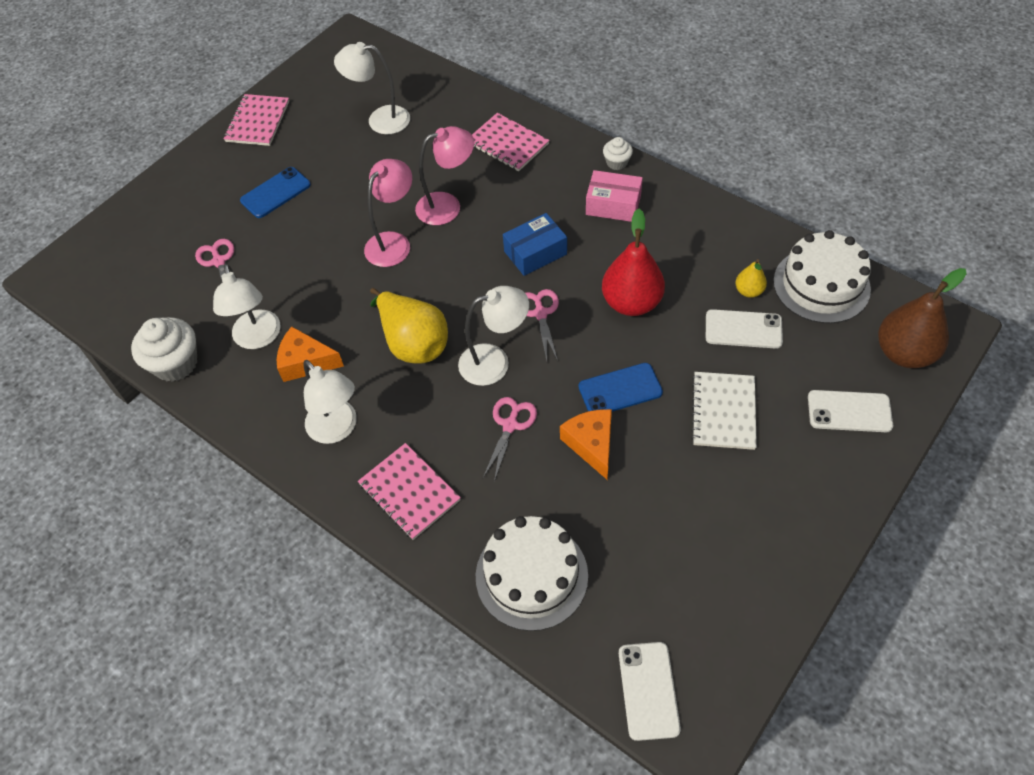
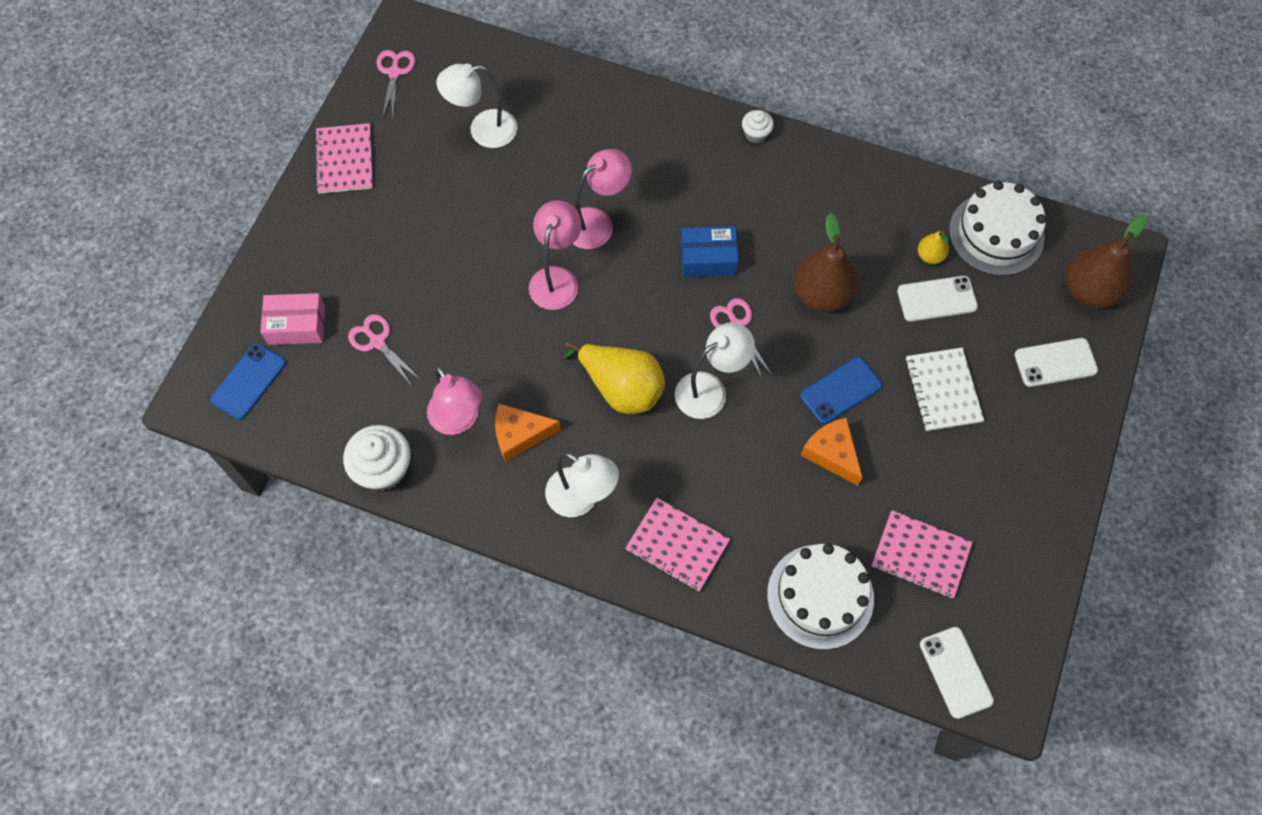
camera: 20 degrees left, 10 degrees up
(258, 338) = (459, 420): white lamp -> pink lamp
(276, 193) = (404, 246): blue phone -> blue phone (248, 381)
(507, 144) = (634, 133): pink notebook -> pink notebook (920, 555)
(510, 425) = (749, 453): pink scissors -> pink scissors (394, 72)
(535, 253) = (708, 258): blue box -> blue box turned 45 degrees clockwise
(613, 205) = (768, 185): pink box -> pink box (296, 325)
(631, 303) = (822, 294): red pear -> brown pear

